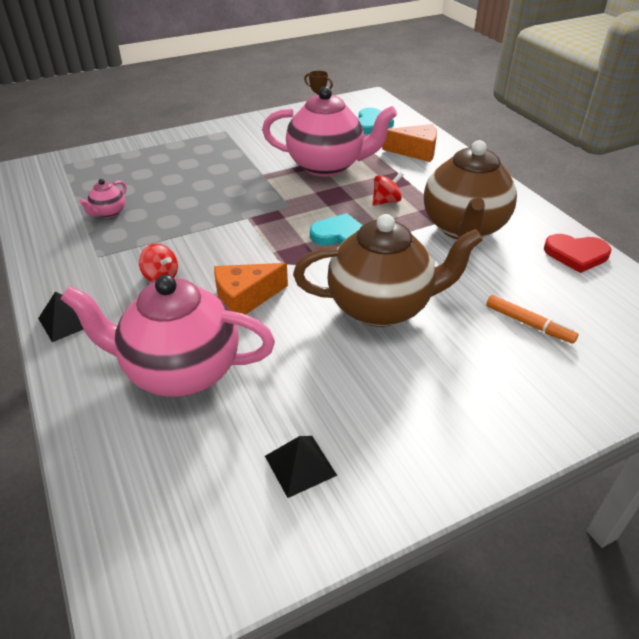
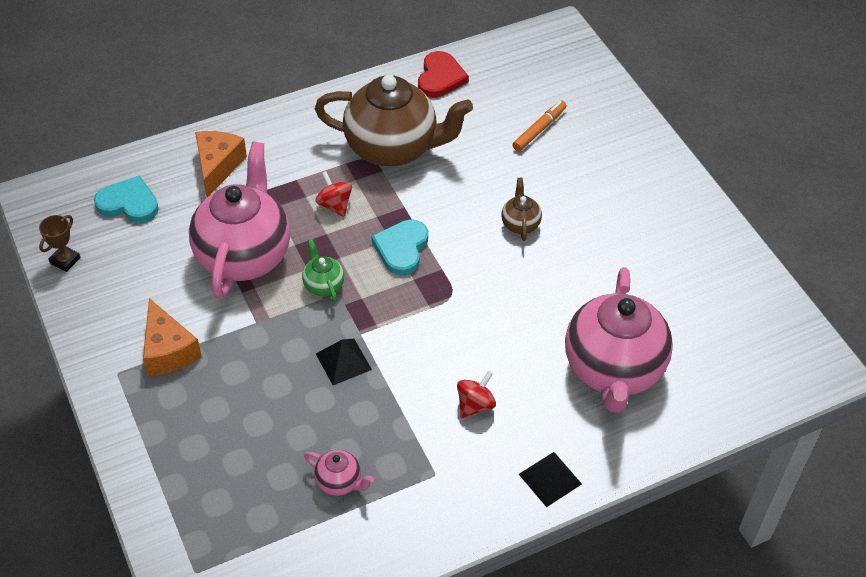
camera: 90 degrees left, 10 degrees up
(245, 298) = (510, 328): orange cheese -> orange cheese (168, 350)
(298, 199) = (323, 285): none -> green teapot
(300, 465) = (701, 285): black pyramid -> black pyramid (343, 361)
(381, 307) = (520, 224): brown teapot -> brown teapot, size x0.42

